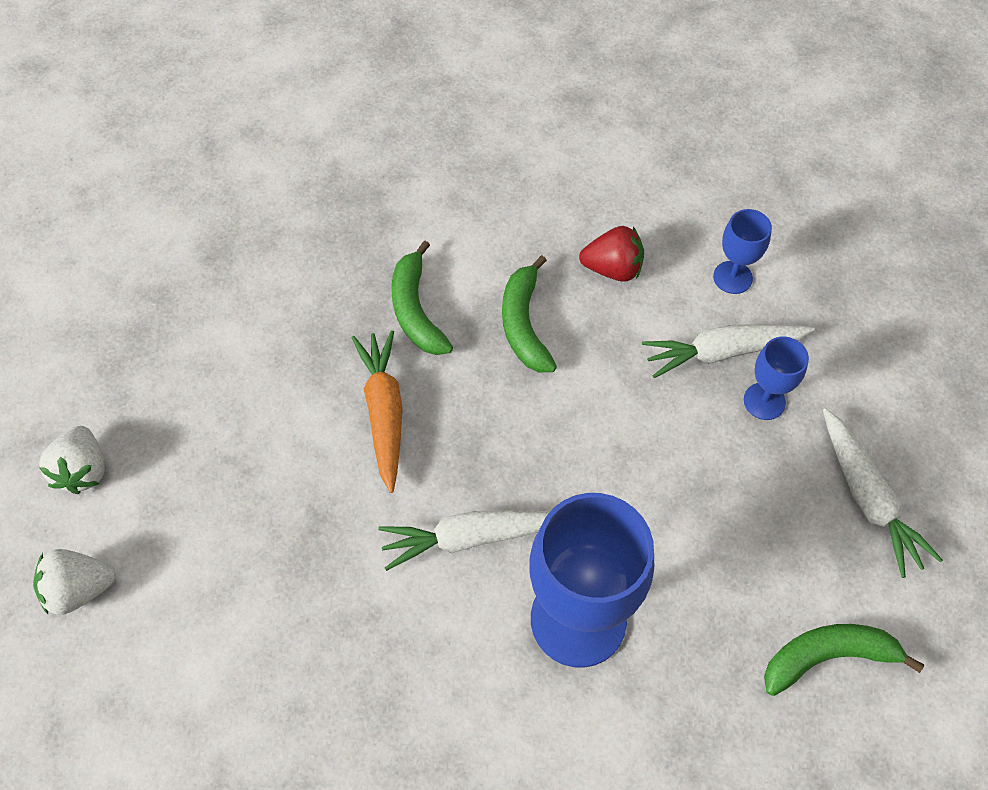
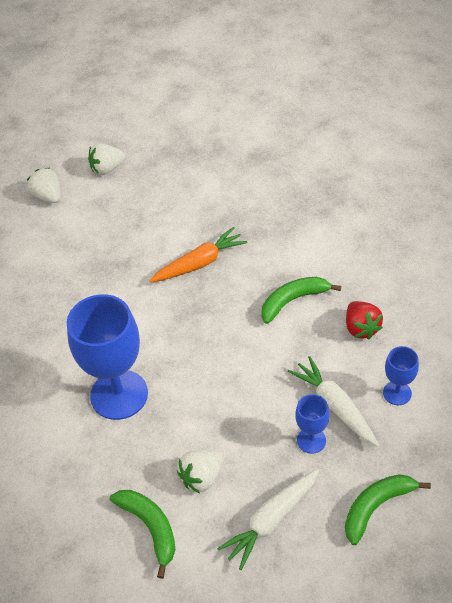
camera: 70 degrees right, 10 degrees down
(416, 310) = (272, 250): green banana -> green banana (376, 507)
(470, 538) = (144, 329): white carrot -> none
(770, 558) = (202, 477): none -> white strawberry

